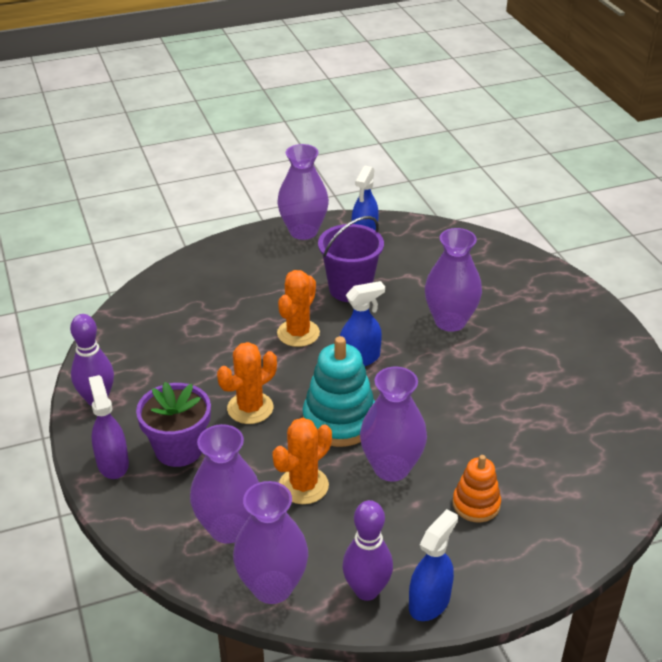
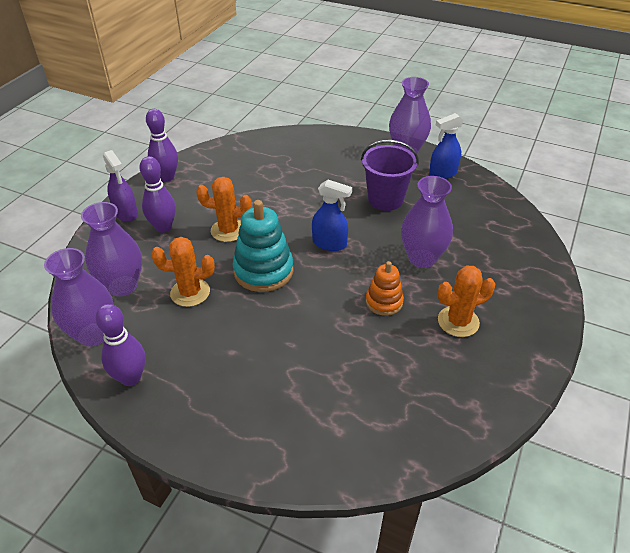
camera: 45 degrees right, 5 degrees up
(112, 463) = (126, 213): purple spray bottle -> purple spray bottle turned 120 degrees clockwise
(179, 449) = (163, 227): purple flower pot -> purple bowling pin
(298, 333) = (316, 206): orange cactus -> orange cactus (458, 321)
(391, 468) = (250, 320): purple vase -> none
(429, 602) = (150, 416): blue spray bottle -> none
(476, 504) = (265, 382): orange stacking toy -> orange stacking toy (384, 302)

